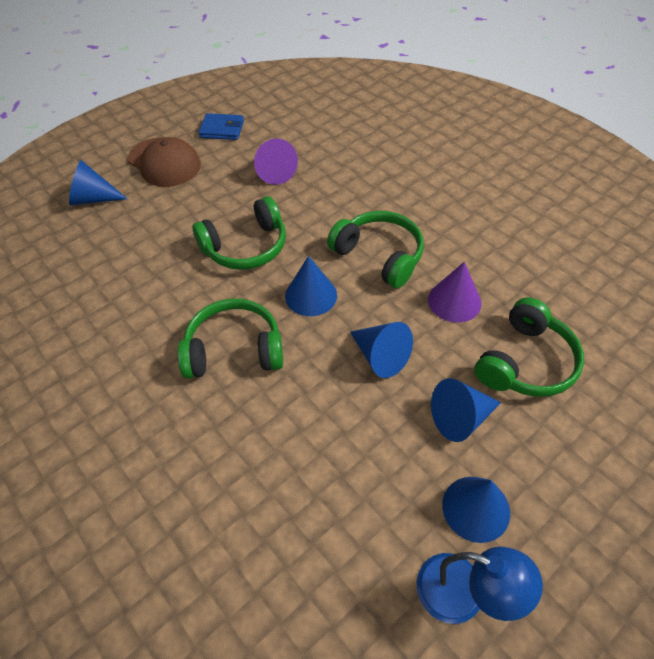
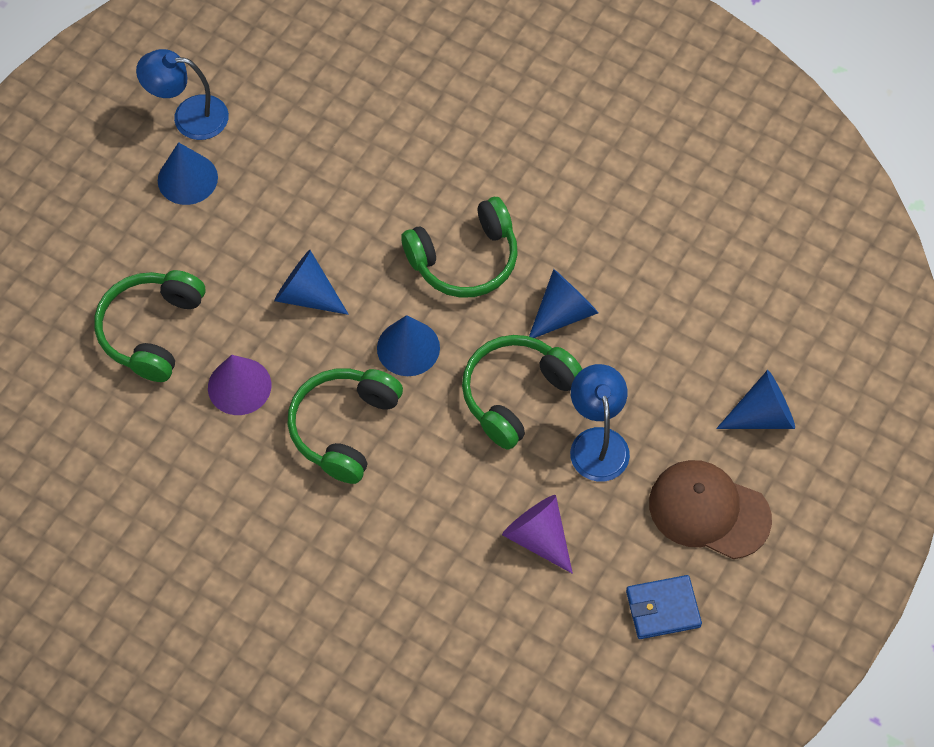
camera: 160 degrees right, 10 degrees up
(208, 208) = (597, 442): none -> blue lamp
(379, 255) = (344, 428): green headphones -> green headphones turned 90 degrees clockwise
(460, 418) = (212, 253): blue cone -> blue cone (563, 313)

